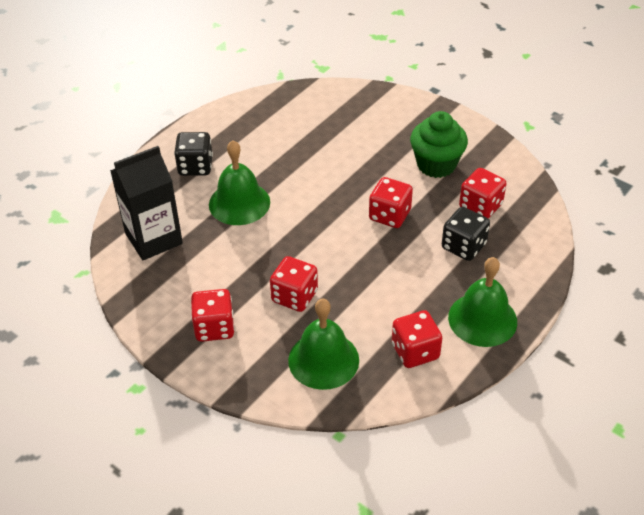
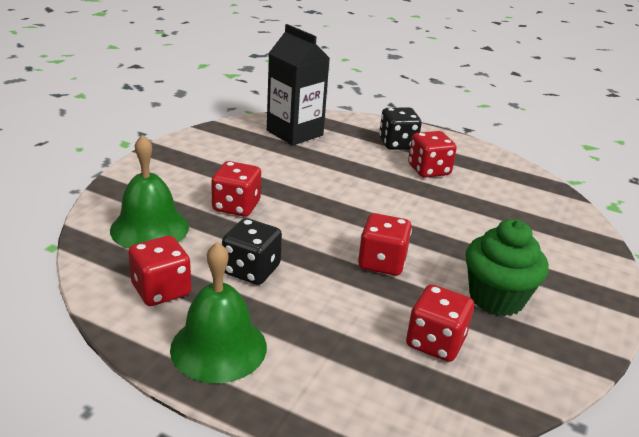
camera: 75 degrees right, 15 degrees down
(214, 327) = (190, 168): red dice -> red dice (428, 170)
(239, 203) = (358, 168): green bell -> none
(463, 246) = (349, 327): black dice -> black dice (251, 270)

